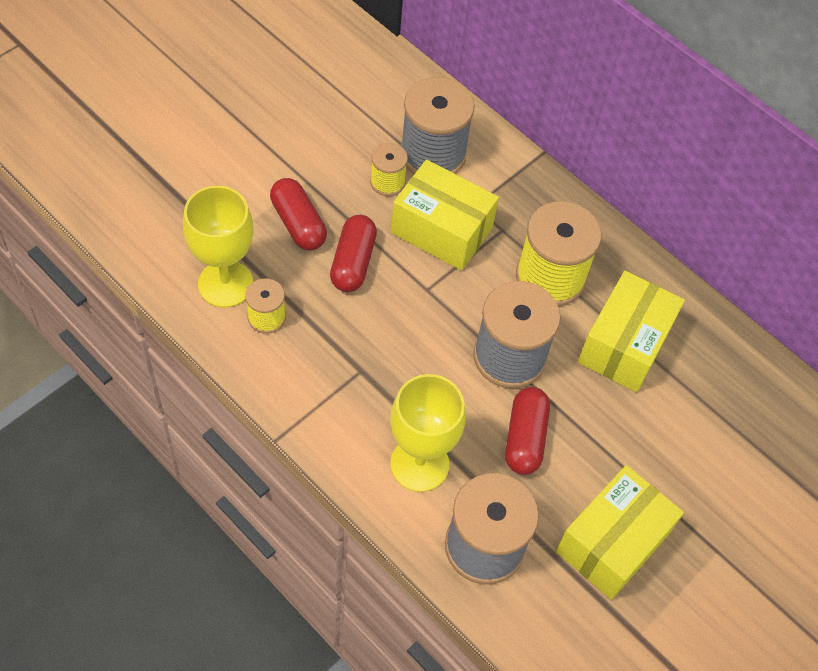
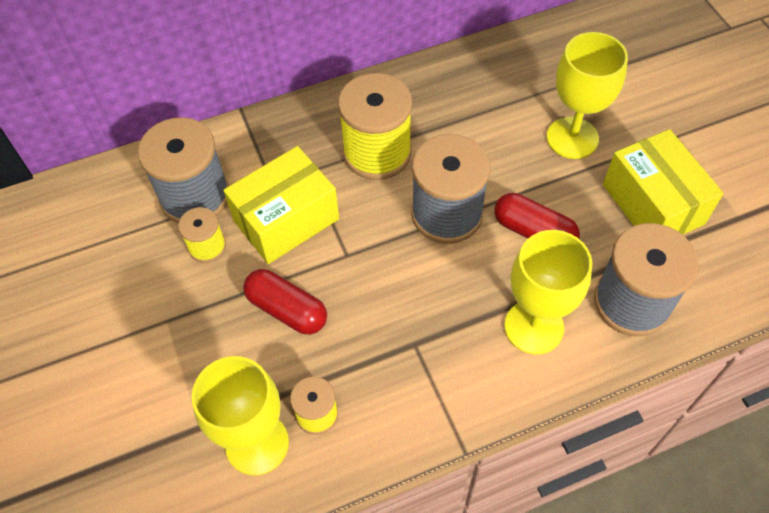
camera: 60 degrees left, 0 degrees up
(298, 224) = (216, 346): red capsule -> none
(624, 345) = (467, 125): yellow box -> none
(658, 446) = (572, 138): none -> yellow goblet

